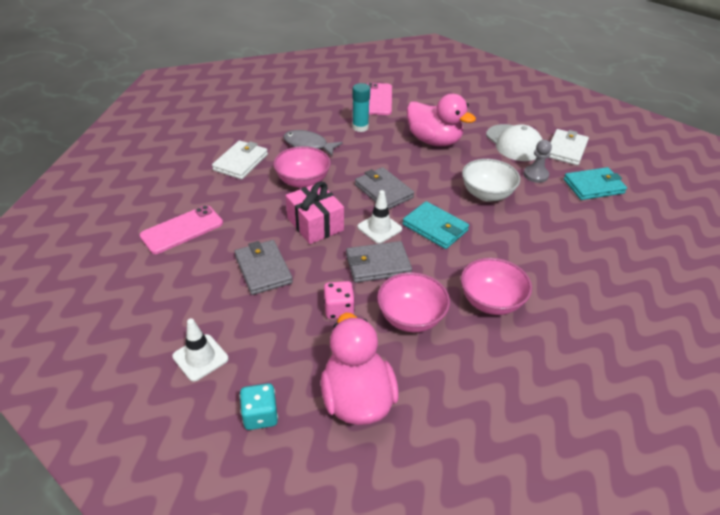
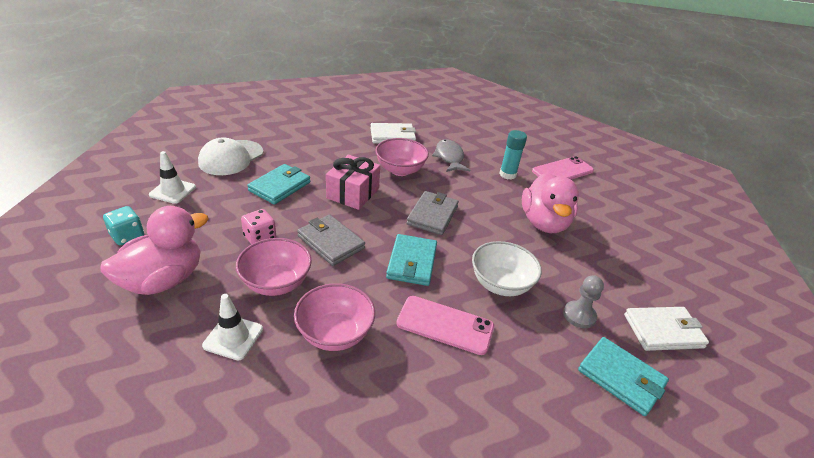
camera: 55 degrees right, 5 degrees down
(182, 230) = (295, 140): pink phone -> pink phone (445, 325)
(263, 269) = (280, 186): grey wallet -> turquoise wallet
(379, 228) = (379, 228): white traffic cone -> white traffic cone (233, 337)
(514, 143) = (616, 281): white cap -> white cap (231, 158)

